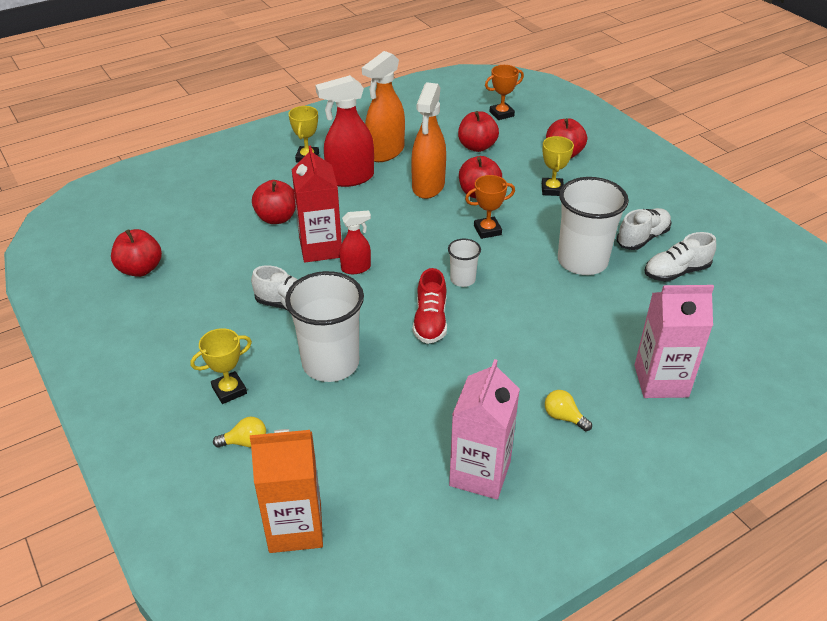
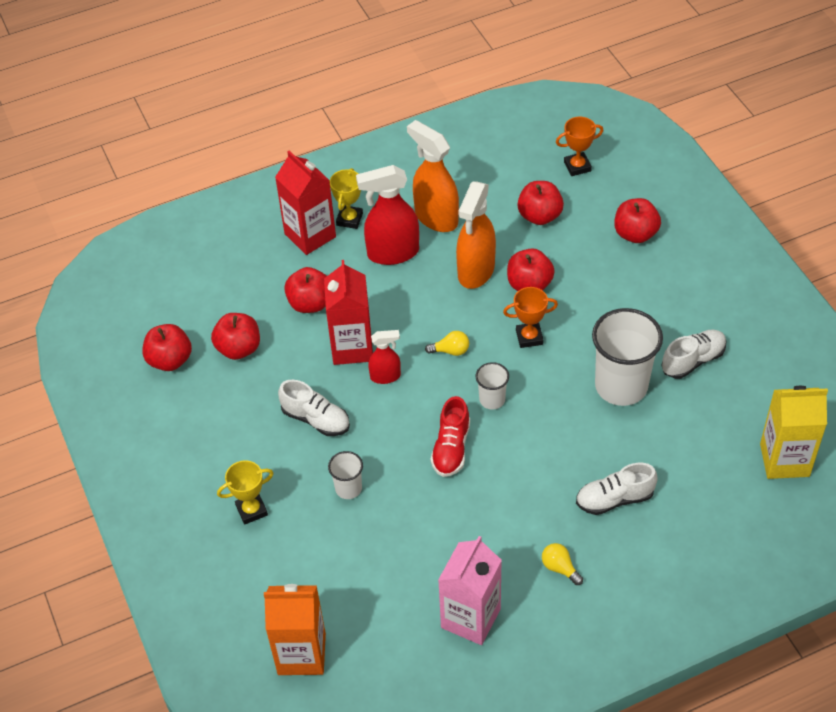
camera: 10 degrees right, 10 degrees up
(209, 256) = (239, 348): none -> red apple
(245, 442) = (263, 566): yellow light bulb -> yellow light bulb (451, 351)
(272, 170) = (310, 235): none -> red carton
(330, 363) = (348, 488): white cup -> white cup, size x0.49
(385, 152) = (436, 217): orange spray bottle -> orange spray bottle turned 90 degrees clockwise
(552, 189) = (611, 285): yellow trophy -> none
(661, 381) = (663, 537): pink carton -> none
(676, 272) = (716, 408): white shoe -> white shoe (614, 499)
(754, 308) = (784, 460): none -> yellow carton

